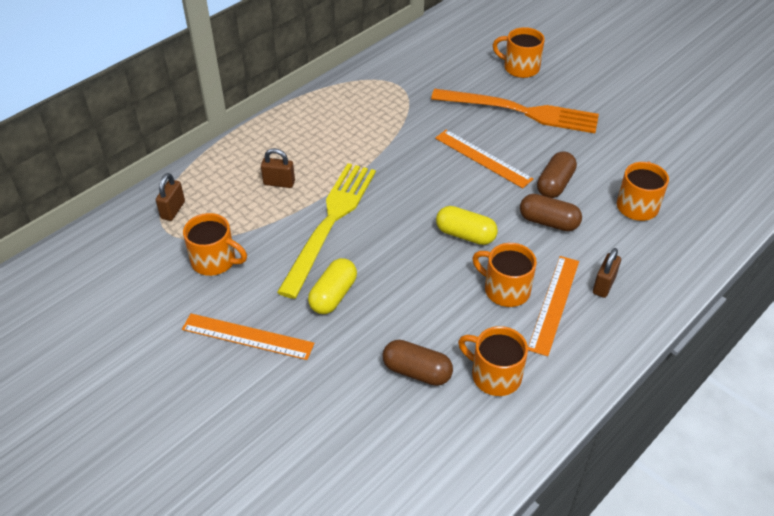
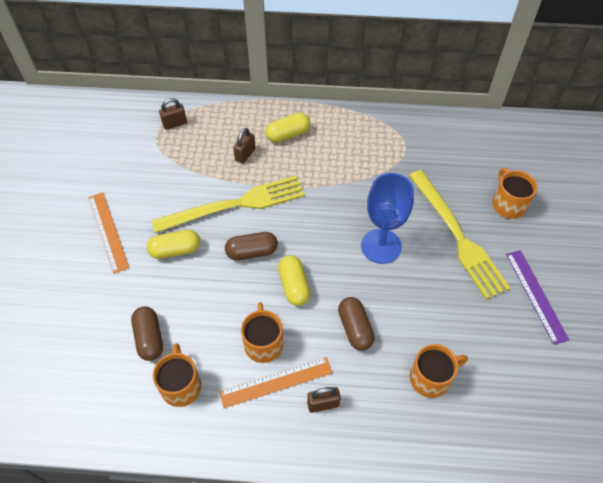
camera: 50 degrees right, 10 degrees up
(215, 261) = (152, 173): orange mug -> none
(279, 183) = (245, 155): brown padlock -> brown padlock turned 60 degrees clockwise
(292, 142) = (288, 134): none -> yellow capsule
(482, 158) = (381, 246): orange ruler -> blue goblet
(520, 111) = (457, 236): orange fork -> yellow fork
(555, 184) = (399, 308): brown capsule -> brown capsule (252, 252)
(617, 106) = (536, 295): none -> purple ruler

